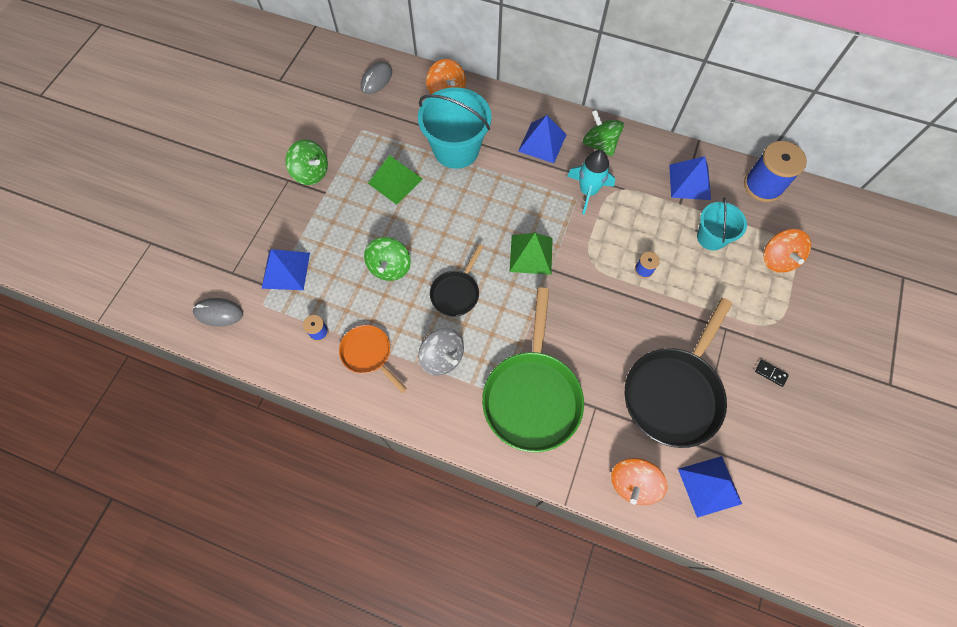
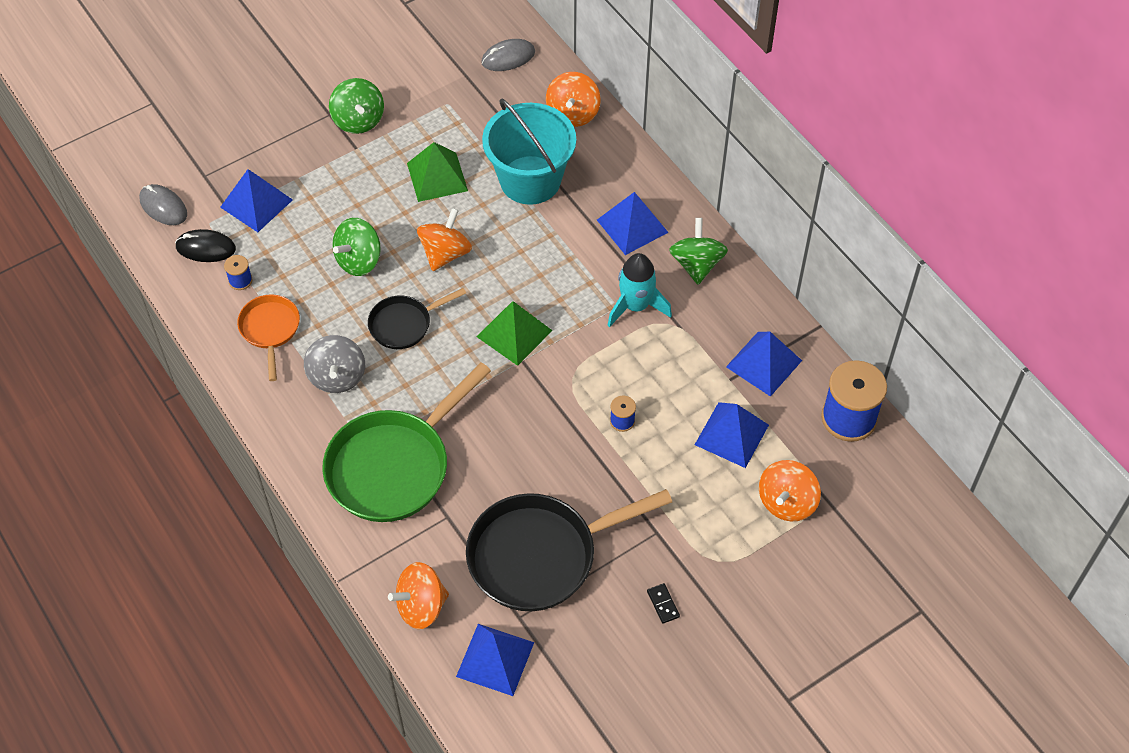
camera: 35 degrees right, 10 degrees down
(274, 324) = (206, 248): none -> black mouse
(443, 228) = (445, 253): none -> orange spinning top
(711, 237) = (731, 434): turquoise bucket -> blue pyramid

